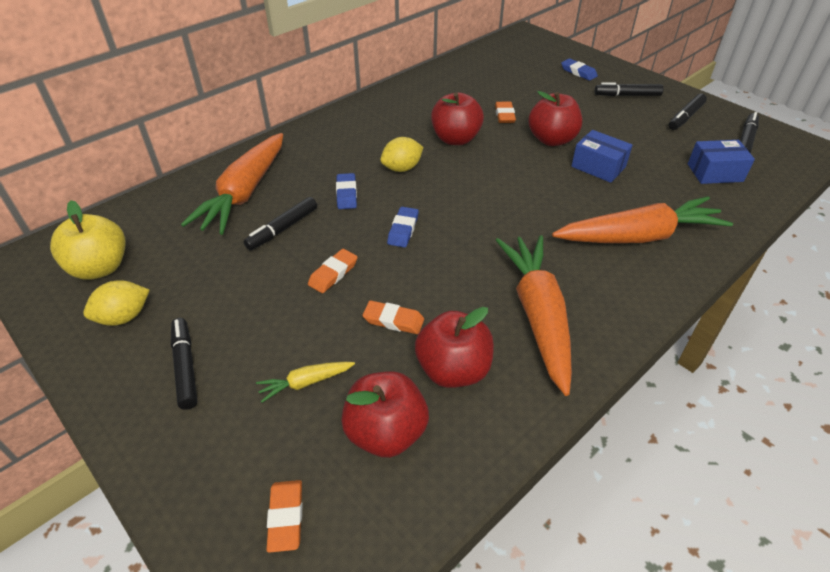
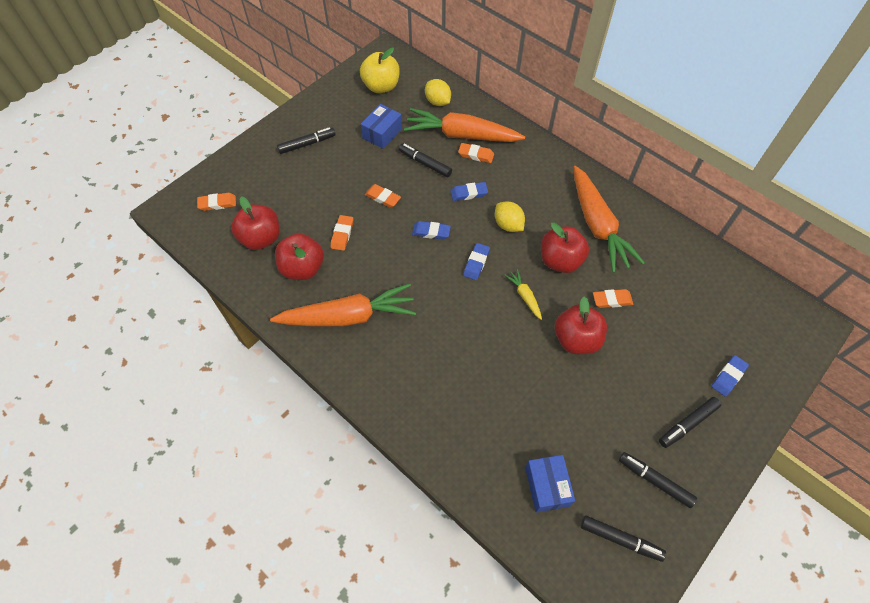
camera: 85 degrees right, 15 degrees up
(124, 317) = (342, 109): yellow lemon -> yellow lemon (437, 102)
(284, 184) = (476, 155): none -> orange eraser
(306, 383) = (295, 198): yellow carrot -> yellow carrot (524, 296)
(455, 196) = (476, 263): none -> blue eraser
(598, 167) = (537, 376): blue box -> blue box (382, 133)
(627, 95) = (687, 424): black marker -> black marker turned 120 degrees counterclockwise
(639, 236) = (439, 396): orange carrot -> orange carrot (597, 225)

